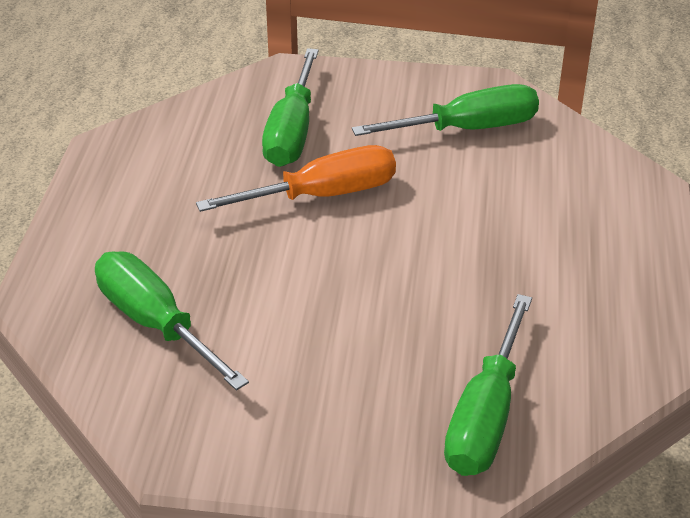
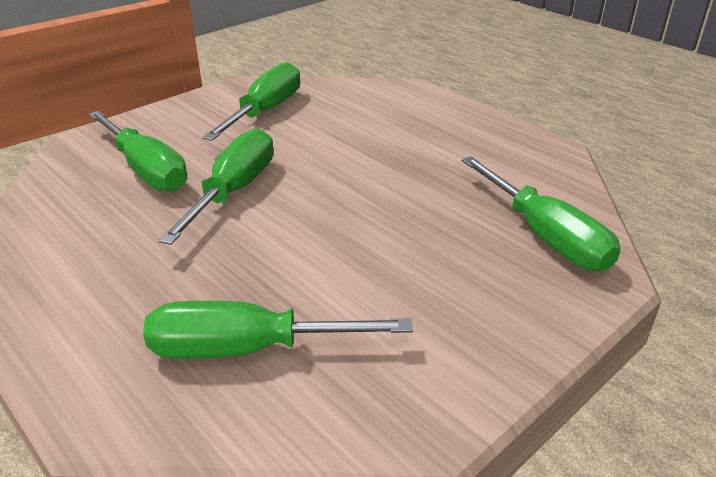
camera: 50 degrees left, 5 degrees down
(322, 195) = (233, 191): orange screwdriver -> green screwdriver

